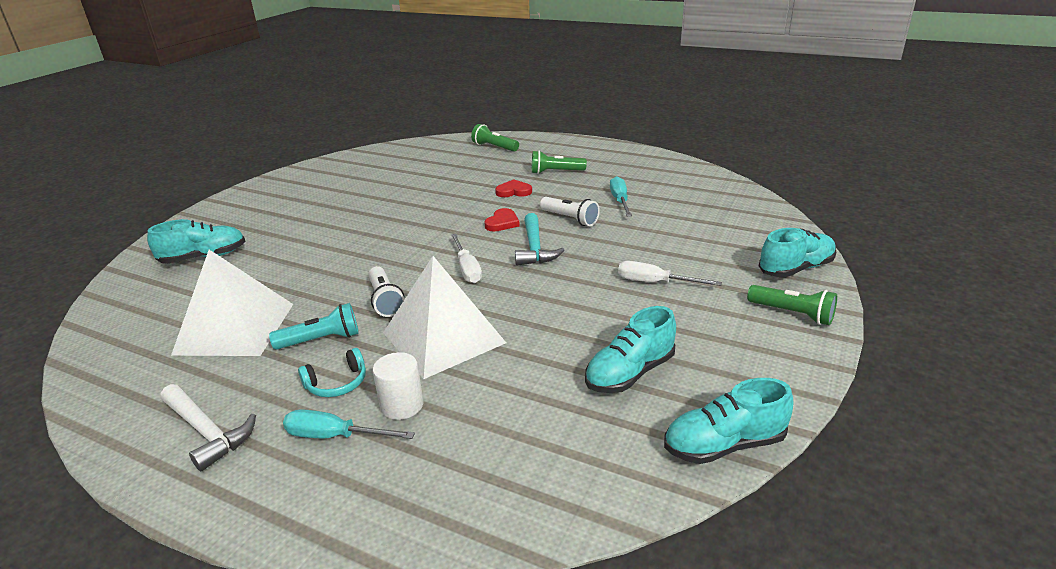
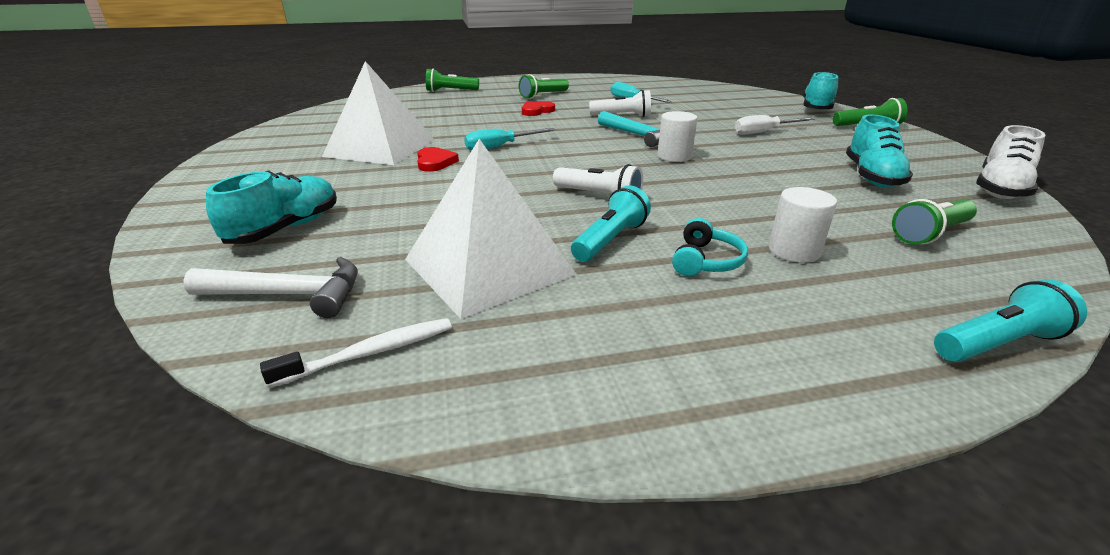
camera: 40 degrees left, 0 degrees up
(115, 355) = (370, 353): none -> white toothbrush
(207, 432) = (682, 355): white hammer -> white hammer (289, 295)
(335, 436) = (802, 294): turquoise screwdriver -> turquoise screwdriver (500, 147)
(358, 536) = (997, 343): none -> turquoise flashlight
(443, 337) = (710, 201): white pyramid -> white pyramid (380, 148)
(467, 269) = (618, 159): white screwdriver -> none
(502, 223) = (574, 128): red heart -> red heart (435, 162)
(514, 282) = (674, 156): none -> white cylinder
(530, 447) = (930, 234): none -> green flashlight
(724, 445) = (1000, 189): turquoise shoe -> white shoe

